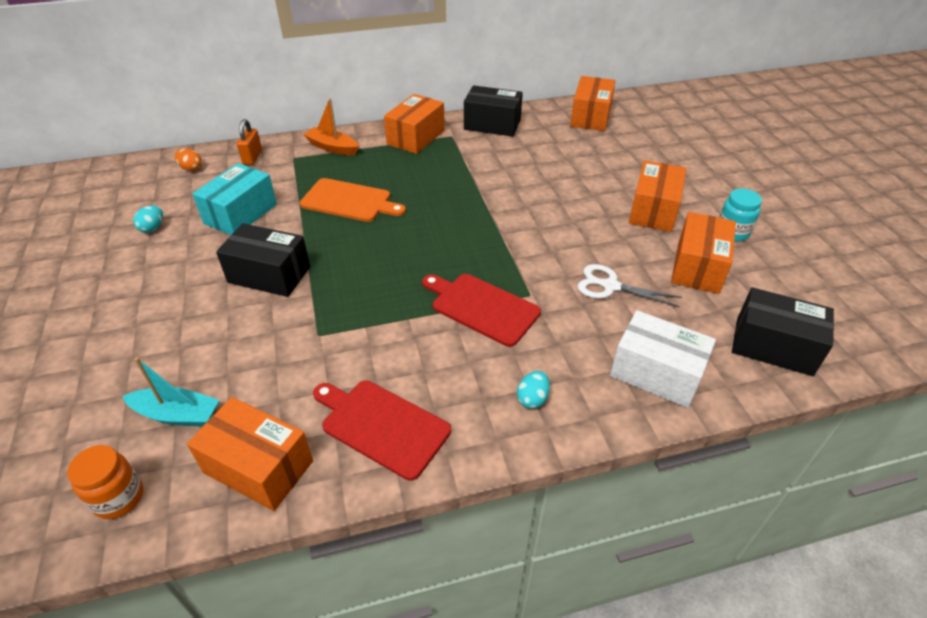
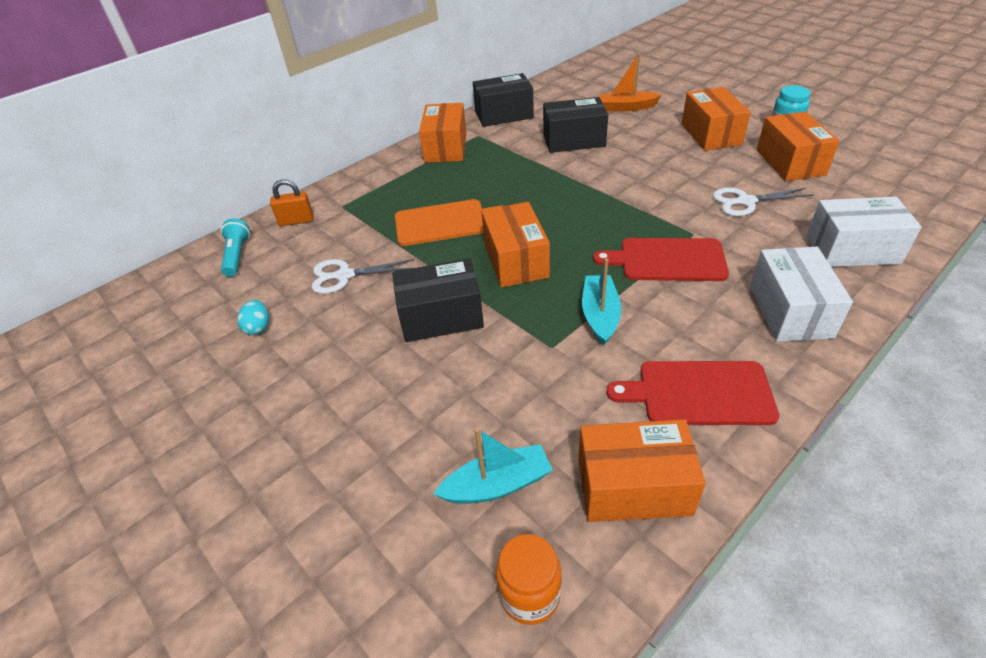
camera: 25 degrees left, 0 degrees up
(191, 168) = (237, 255): orange egg -> turquoise flashlight
(241, 214) = (345, 275): turquoise box -> white scissors
(252, 157) = (296, 221): orange padlock -> orange padlock turned 75 degrees counterclockwise
(332, 147) = (373, 183): orange boat -> orange boat (627, 107)
(378, 328) = (600, 315): none -> turquoise boat
(532, 399) = (790, 311): turquoise egg -> white box
(590, 117) = (580, 82): orange box -> orange box (516, 260)
(773, 346) = (903, 196): black box -> black box (574, 140)

